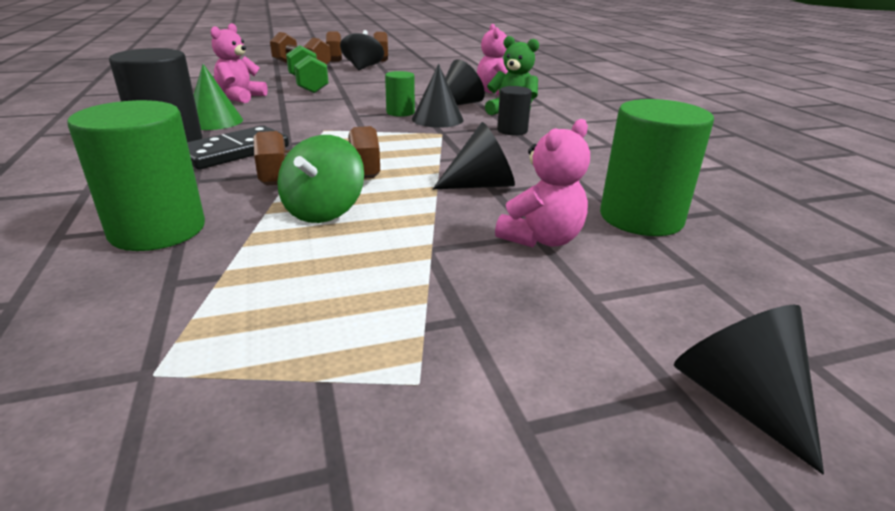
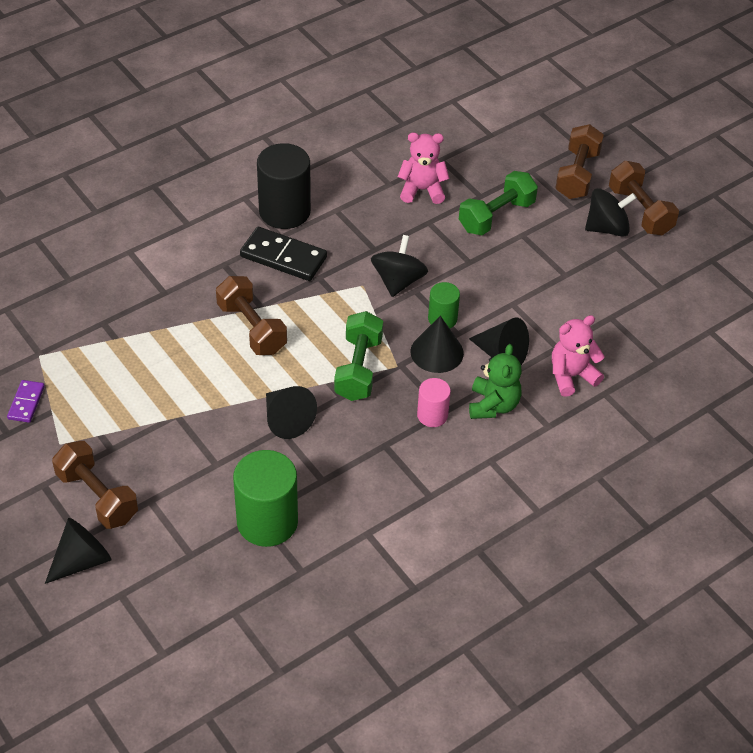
camera: 70 degrees right, 20 degrees up
(157, 230) = (151, 287): green cylinder -> none
(214, 121) = (345, 209): green cone -> none
(268, 417) = (26, 403): none -> purple domino
(323, 211) = (206, 348): green spinning top -> none
(336, 118) = (398, 281): none -> black spinning top
(432, 146) = (358, 368): none -> green dumbbell
(512, 130) = (432, 415): black cylinder -> pink cylinder
(542, 239) = (211, 468): pink teddy bear -> none
(574, 352) = (97, 496): none -> brown dumbbell

